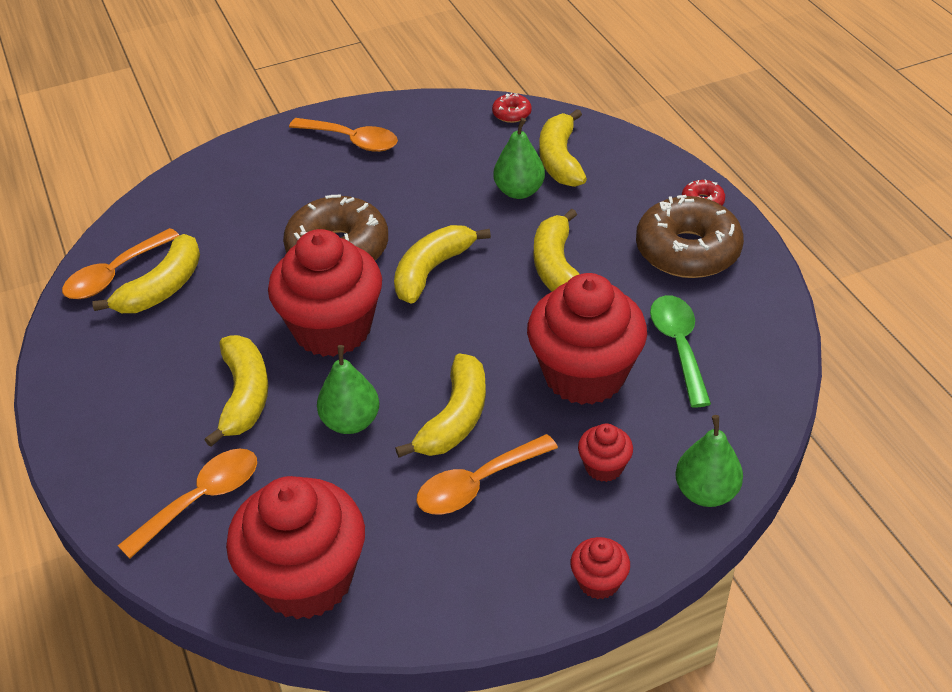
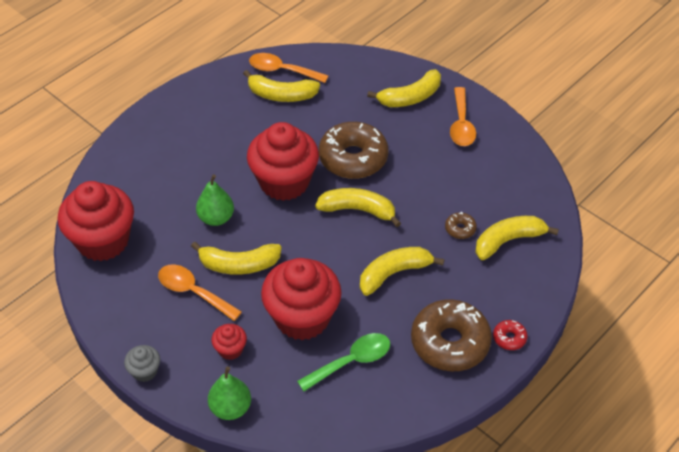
camera: 65 degrees right, 5 degrees up
(201, 499) = (138, 178): orange spoon -> none
(244, 396) = (215, 164): yellow banana -> yellow banana (410, 97)
(511, 114) = (543, 197): red donut -> none
(519, 191) = (460, 229): green pear -> brown donut
(598, 582) = (145, 371): red cupcake -> grey cupcake

